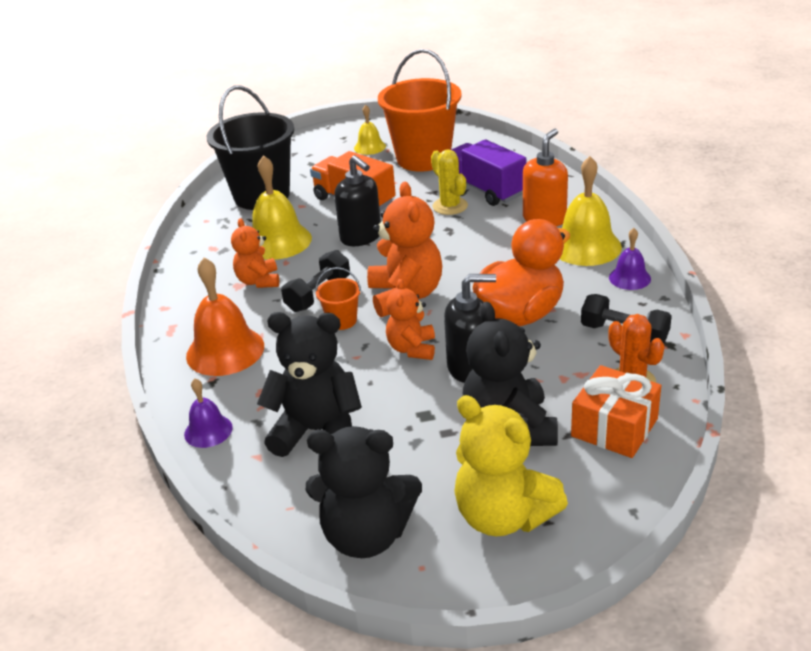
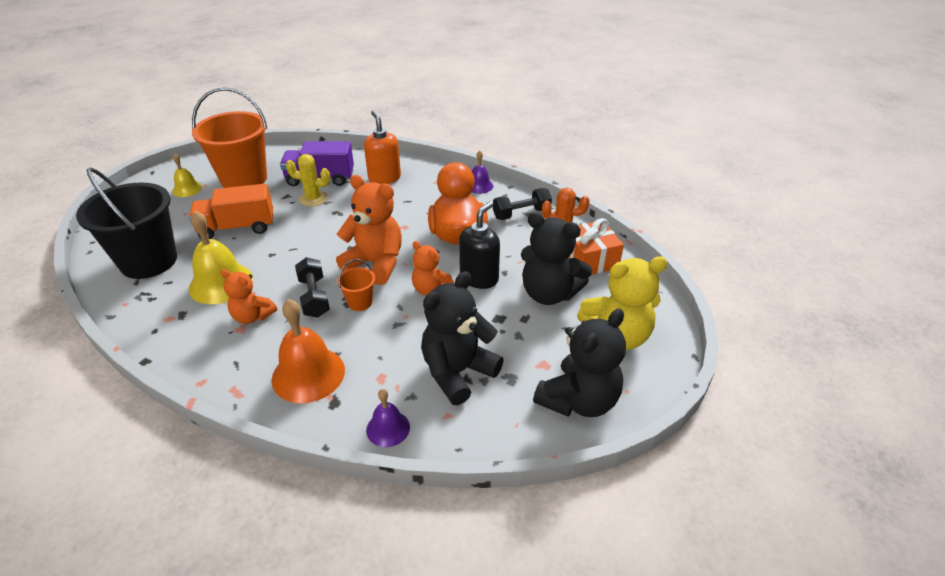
camera: 55 degrees left, 5 degrees up
(361, 237) = (283, 247): black soap dispenser -> none
(585, 246) = (431, 181): yellow bell -> none

